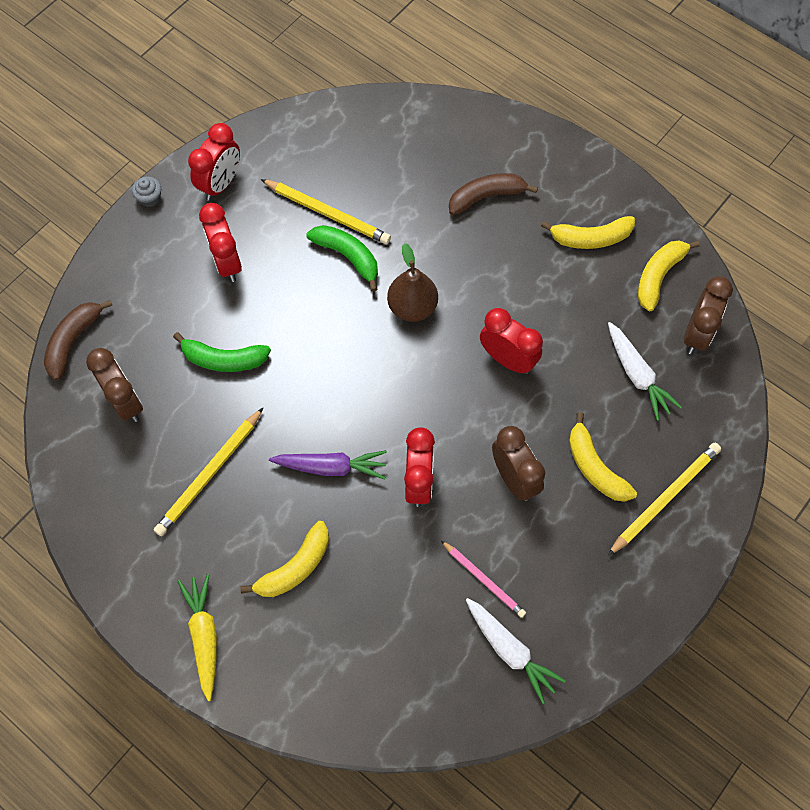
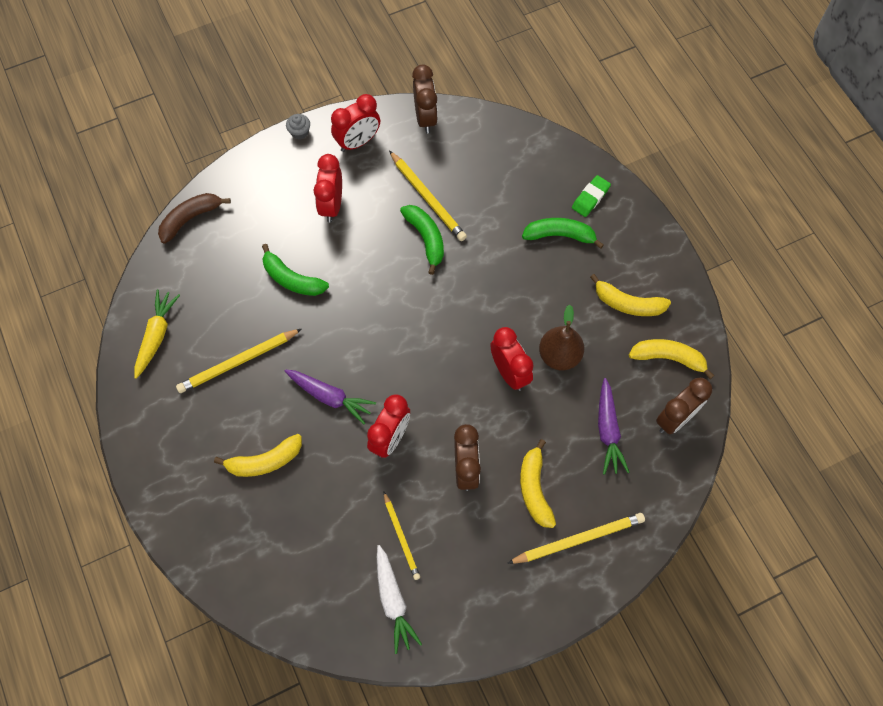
camera: 25 degrees right, 0 degrees up
(126, 402) = (205, 281): brown clock -> brown clock (425, 118)
(204, 636) = (173, 482): yellow carrot -> yellow carrot (156, 335)
(412, 307) = (455, 299): brown pear -> brown pear (559, 355)
(483, 580) = (401, 537): pink pencil -> yellow pencil
(486, 197) = (559, 235): brown banana -> green banana
(498, 146) = (590, 198): none -> green eraser
(637, 375) = (608, 430): white carrot -> purple carrot
(658, 276) = (668, 358): yellow banana -> yellow banana turned 45 degrees clockwise

